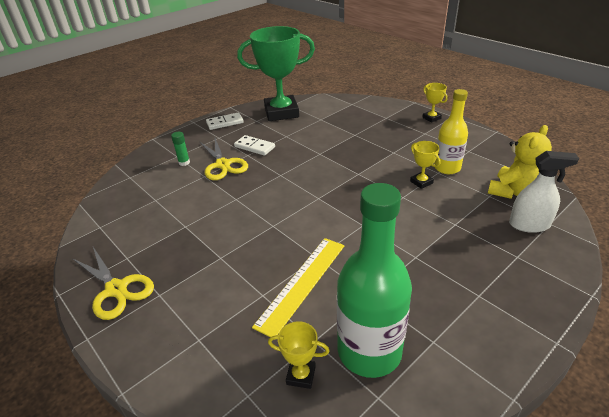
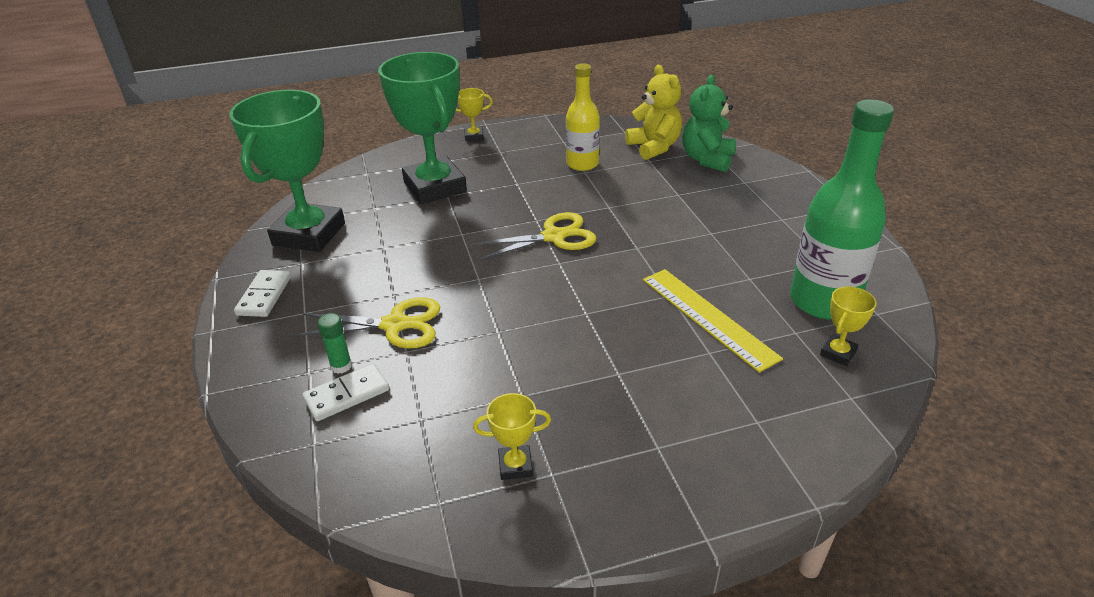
camera: 65 degrees left, 0 degrees up
(116, 289) = (620, 494): yellow scissors -> yellow scissors (554, 237)
(254, 147) = (379, 283): white domino -> white domino (347, 394)
(359, 127) = (435, 187): none -> green trophy
(421, 182) = (593, 187): yellow trophy -> yellow trophy (515, 466)
(529, 225) = (707, 159): white spray bottle -> green teddy bear

